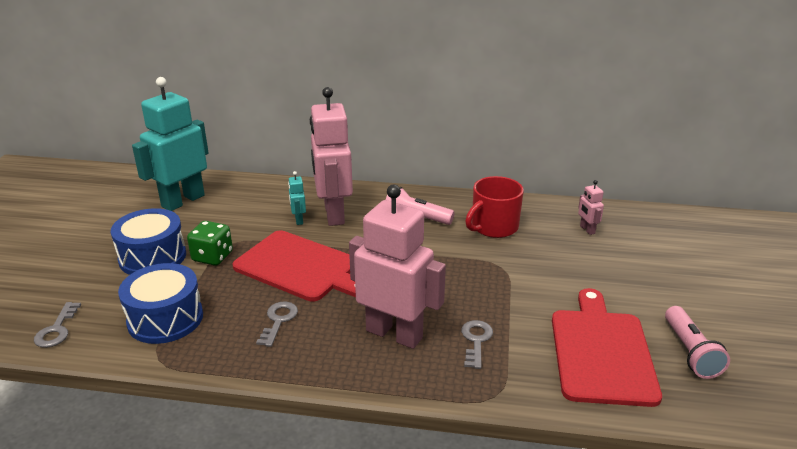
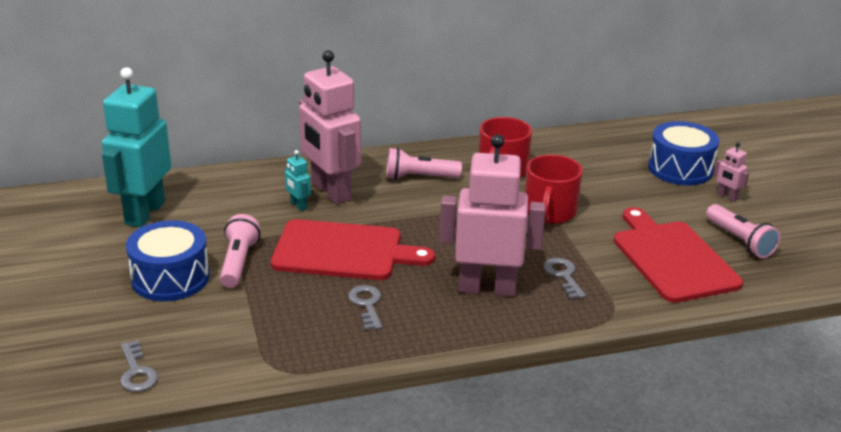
camera: 25 degrees left, 0 degrees up
(165, 319) = (247, 332): blue drum -> blue drum (680, 169)
(212, 257) = (238, 262): green dice -> pink flashlight
(509, 274) = (549, 212): none -> red mug
(587, 229) = (588, 156): pink robot -> pink robot (727, 196)

